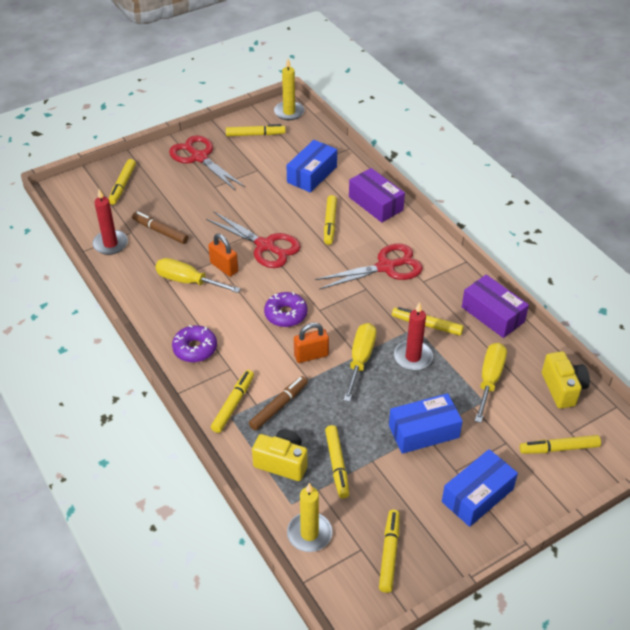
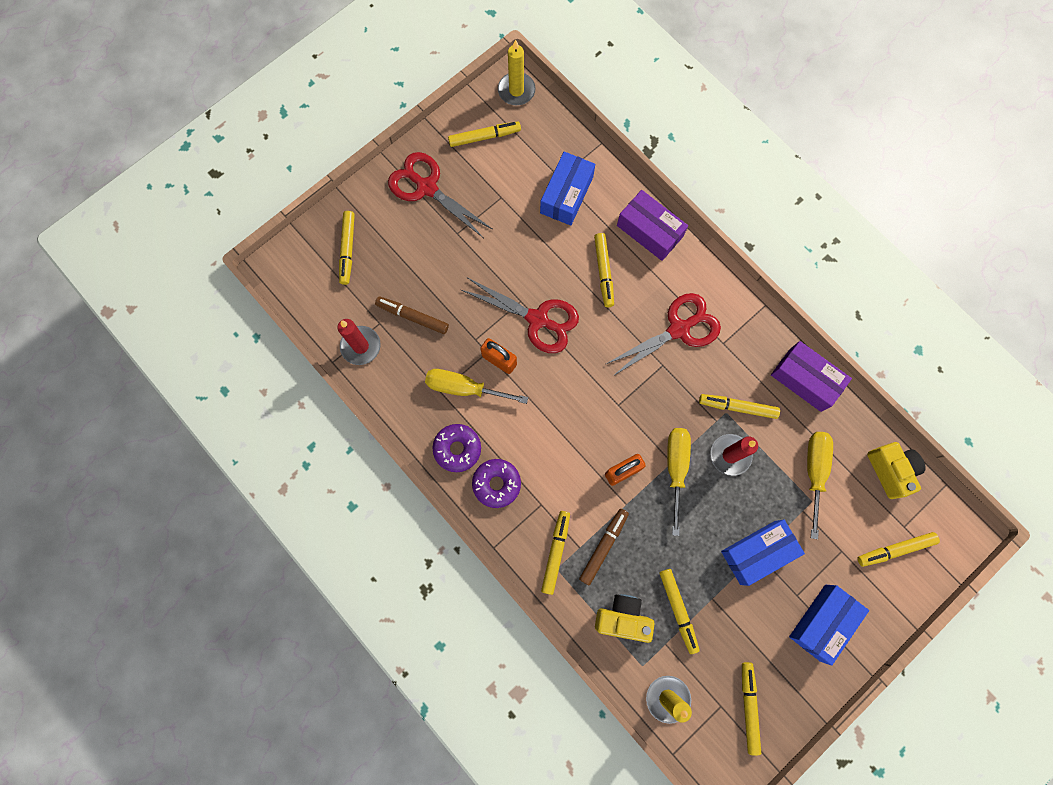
camera: 10 degrees left, 30 degrees up
(286, 314) = (583, 418): purple donut -> purple donut (457, 449)

